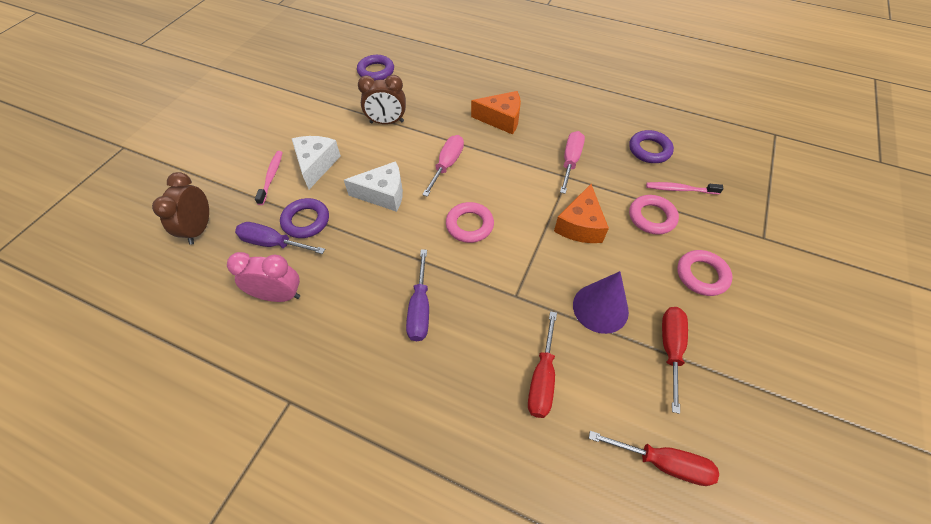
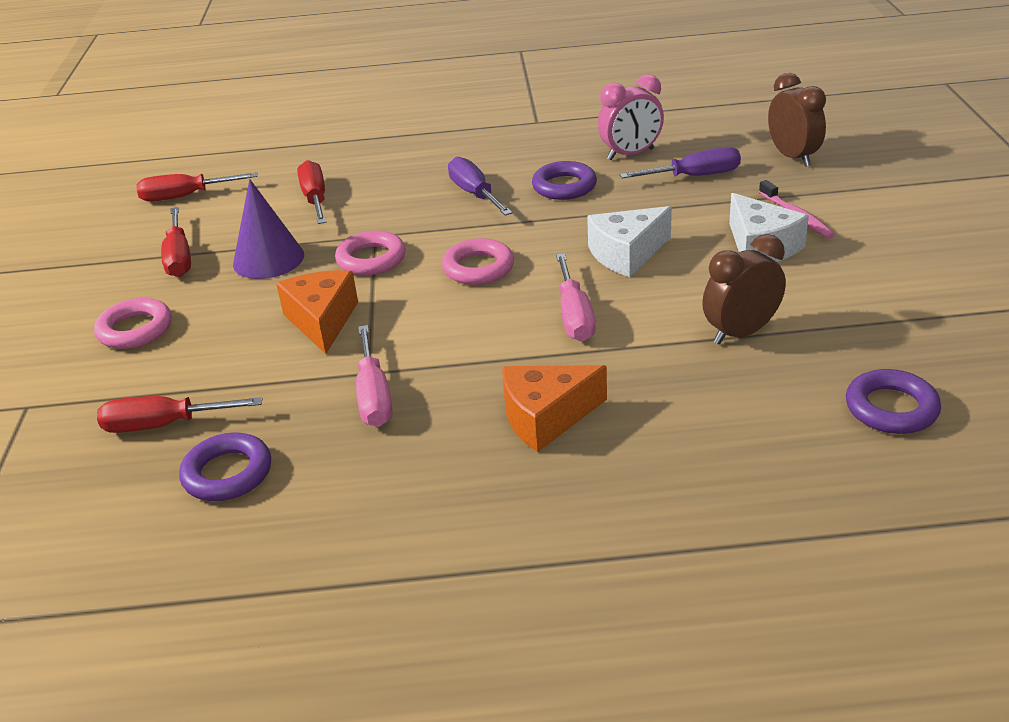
camera: 155 degrees right, 20 degrees down
(306, 221) = (687, 201): purple ring -> purple ring (564, 186)
(651, 217) = (212, 368): pink ring -> pink ring (371, 259)
(680, 189) = (164, 425): pink toothbrush -> red screwdriver

